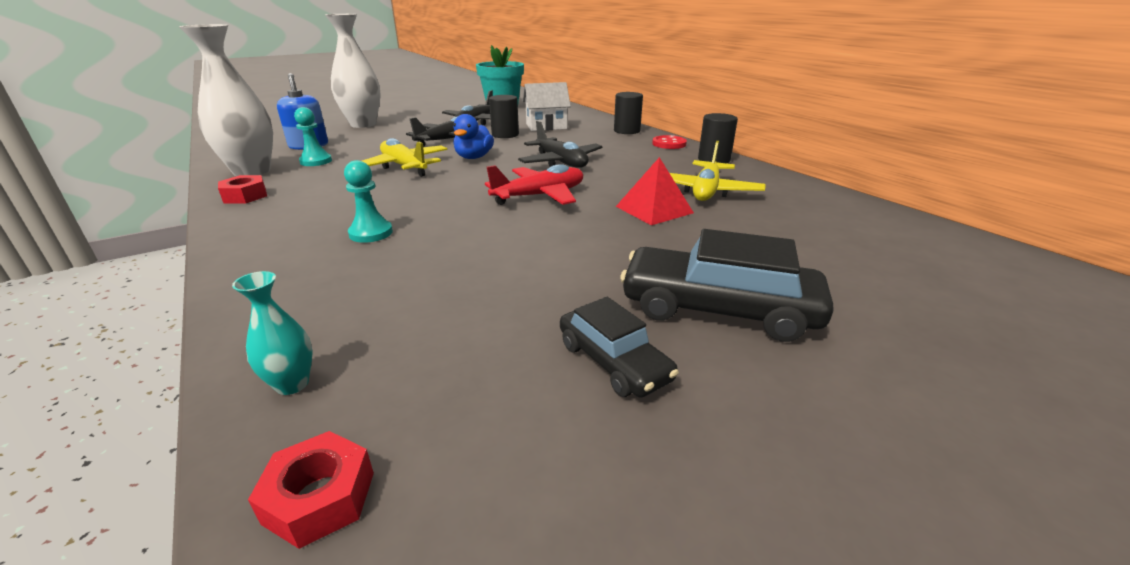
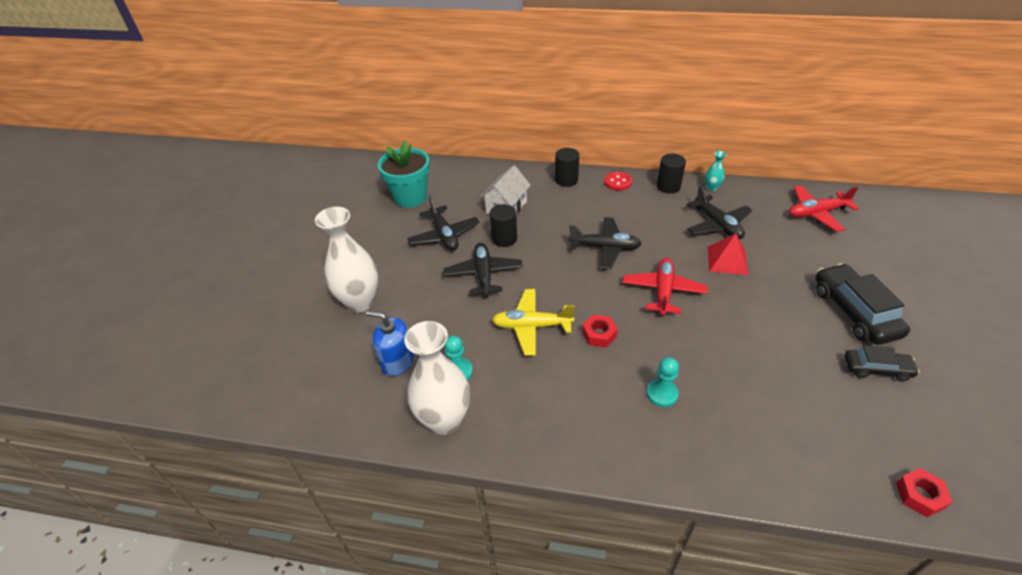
camera: 45 degrees left, 15 degrees up
(245, 196) = (515, 440): red nut -> red nut (599, 334)
(292, 384) = (833, 483): turquoise vase -> turquoise vase (711, 188)
(474, 157) = (548, 282): blue duck -> none
(706, 191) = (717, 224): yellow plane -> black plane
(718, 309) = (854, 312): black car -> black car turned 105 degrees clockwise
(872, 232) = (816, 213): none -> red plane

